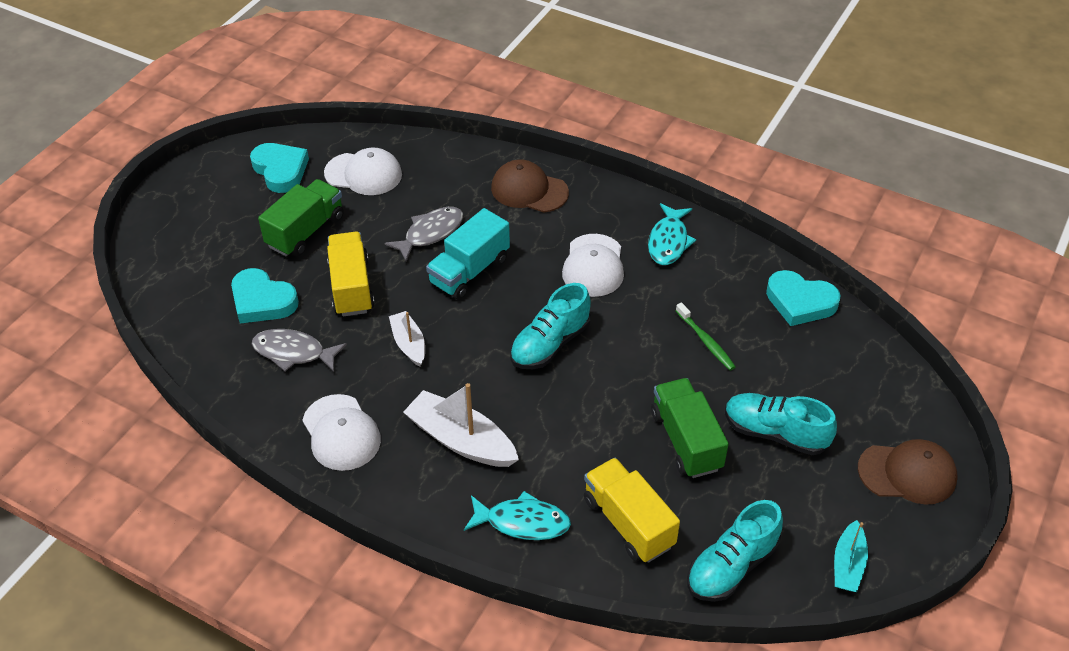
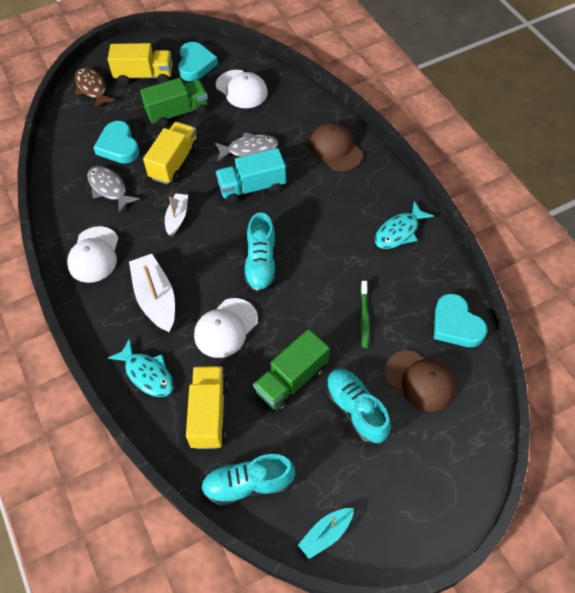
camera: 35 degrees right, 10 degrees up
(165, 252) = (92, 88): none -> brown fish
(223, 209) = (144, 75): none -> yellow truck
(550, 344) = (261, 264): turquoise shoe -> turquoise shoe turned 75 degrees counterclockwise
(593, 266) = (333, 223): white cap -> white cap (226, 328)
(686, 440) = (292, 380): green truck -> green truck turned 150 degrees counterclockwise
(907, 473) = (425, 496): brown cap -> brown cap (420, 380)

